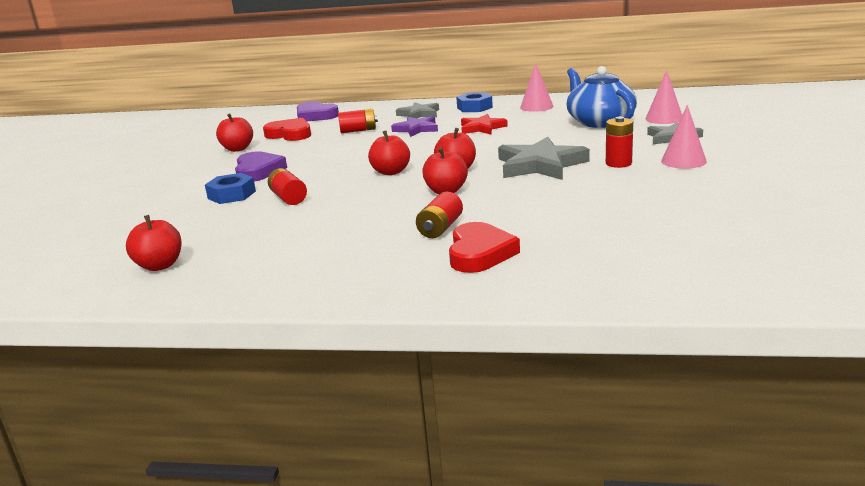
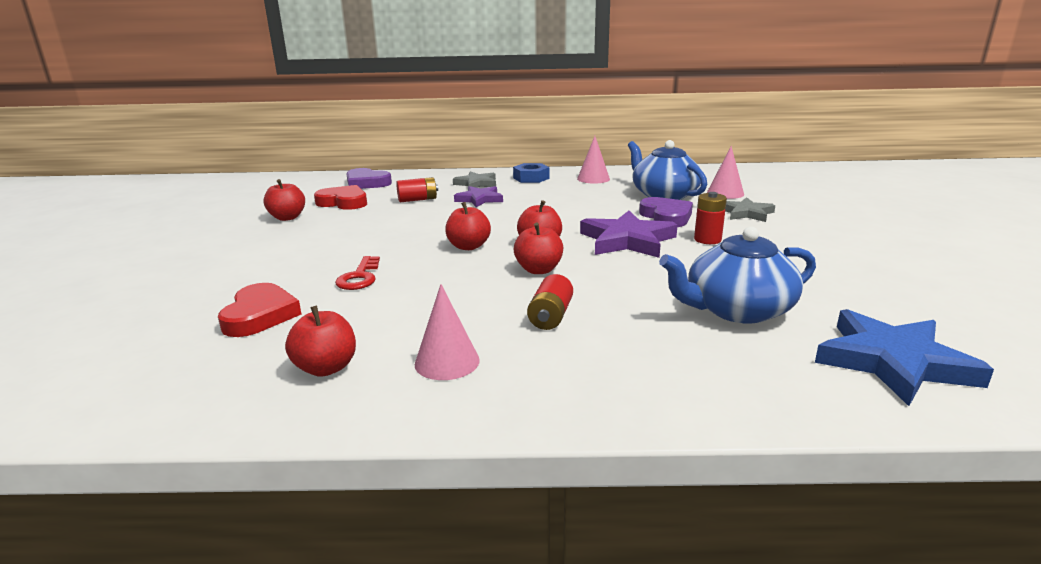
camera: 10 degrees left, 0 degrees up
(160, 265) = (211, 371): red apple -> red apple (326, 368)
(231, 195) = (290, 273): blue nut -> none
(258, 171) = (316, 244): purple heart -> purple heart (666, 217)
(288, 198) = (360, 277): red battery -> red key
(479, 253) = (610, 350): red heart -> red heart (260, 315)
(482, 128) = (547, 199): red star -> none
(540, 165) = (627, 240): grey star -> purple star
(609, 223) = (736, 310): none -> blue teapot
(683, 161) = (771, 238): pink cone -> pink cone (447, 362)
(724, 263) = (893, 362): none -> blue star

